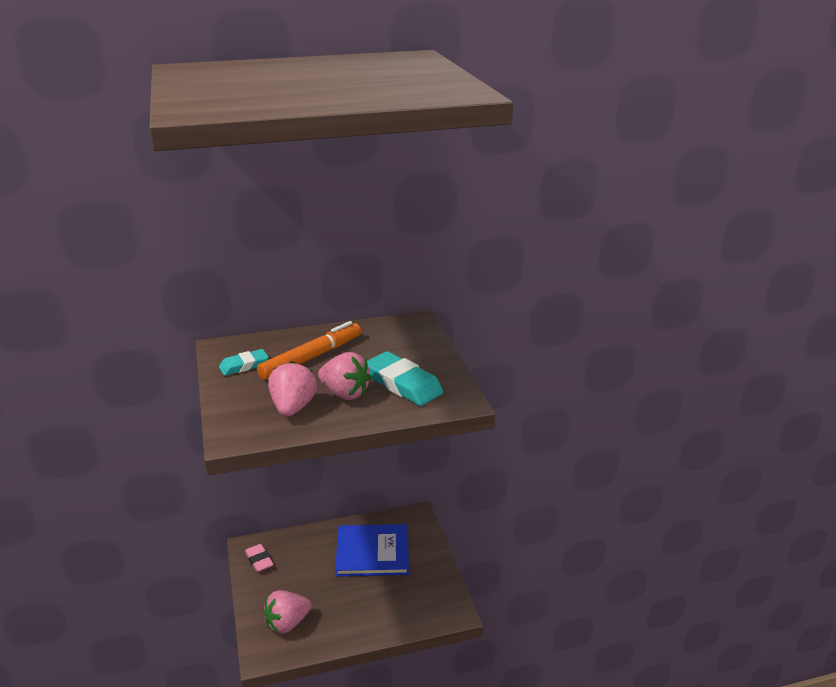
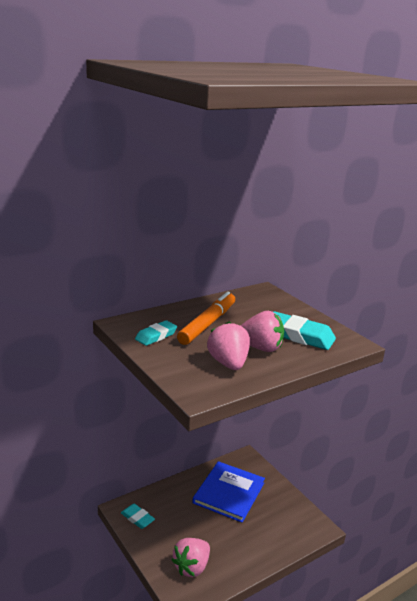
camera: 20 degrees left, 5 degrees down
(259, 560) = (137, 518): pink eraser -> turquoise eraser
(372, 552) = (229, 493): blue book -> blue book turned 45 degrees counterclockwise

